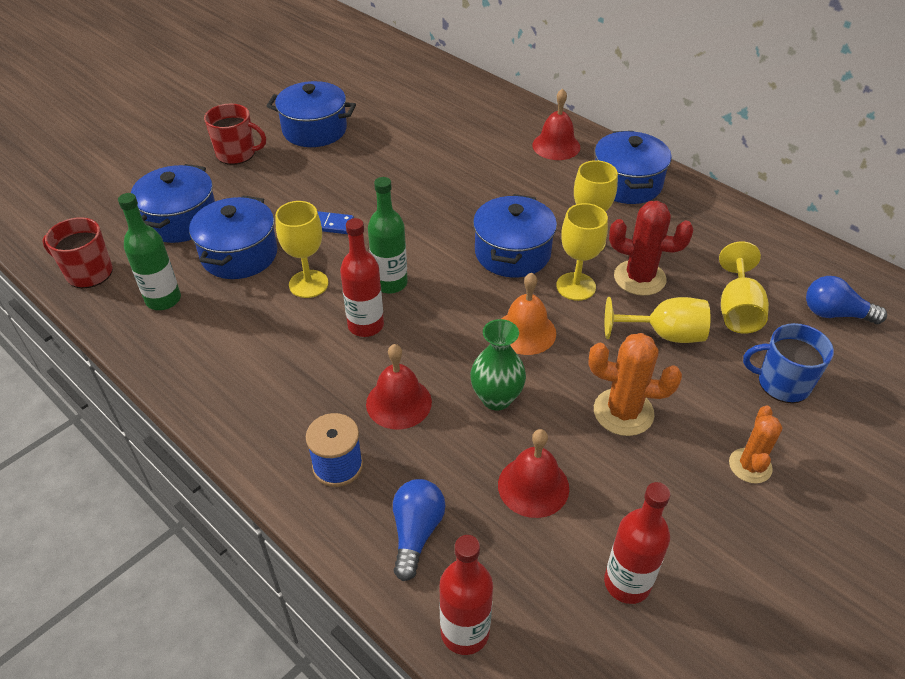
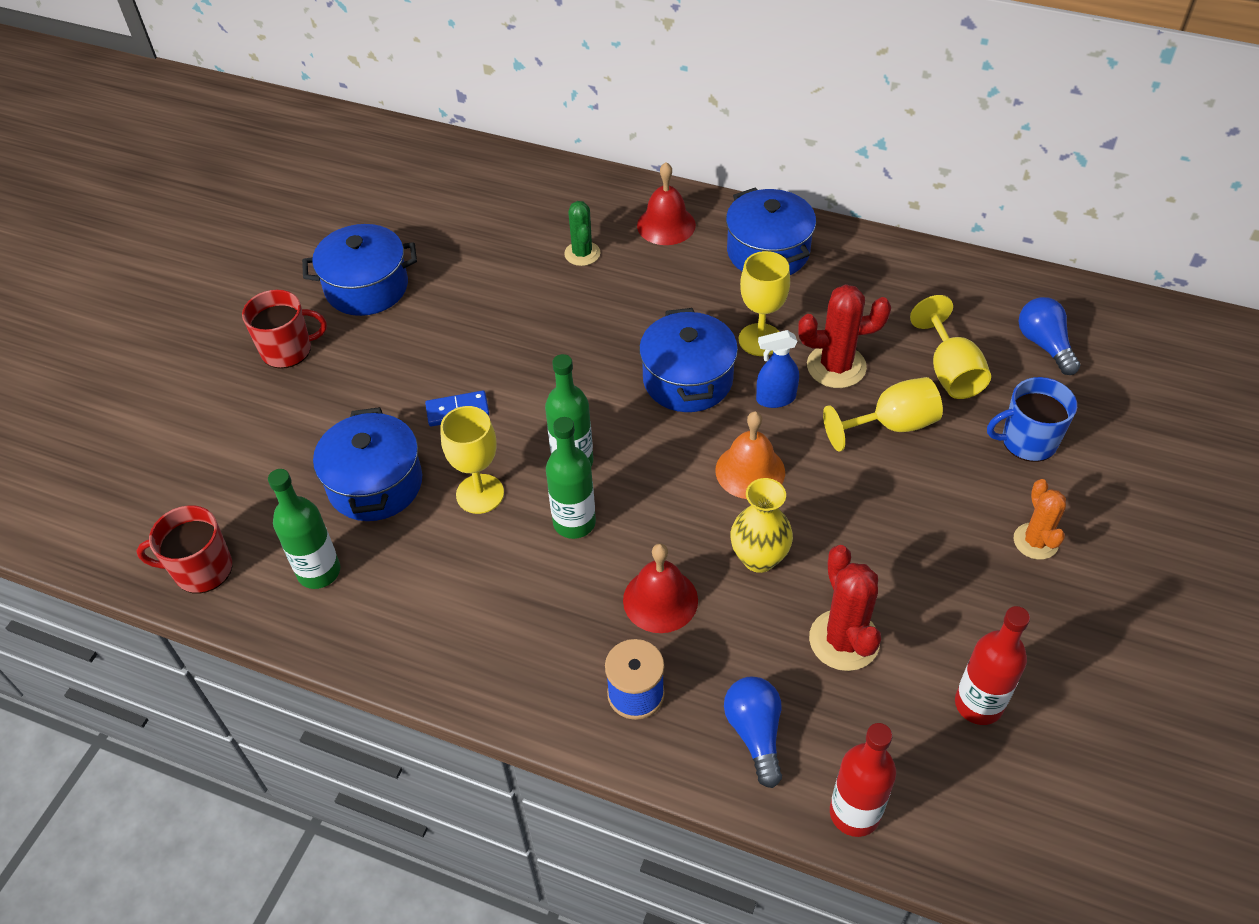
camera: 20 degrees left, 5 degrees up
(181, 220) = (274, 462): blue pot -> none
(366, 325) = (574, 522): red bottle -> green bottle
(481, 148) = (582, 253): none -> green cactus
(496, 398) = (759, 558): green vase -> yellow vase
(533, 486) = (844, 640): red bell -> red cactus
(576, 286) = (775, 399): yellow goblet -> blue spray bottle
(623, 412) = (892, 527): orange cactus -> none
(835, 314) = (1044, 345): blue light bulb -> blue light bulb turned 75 degrees clockwise

